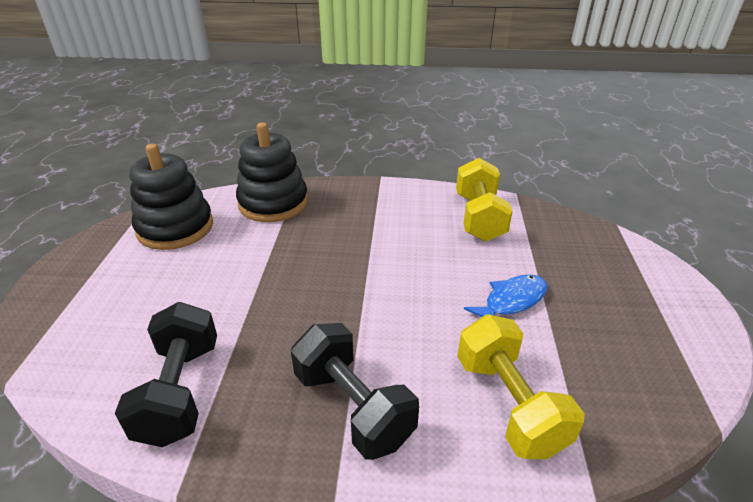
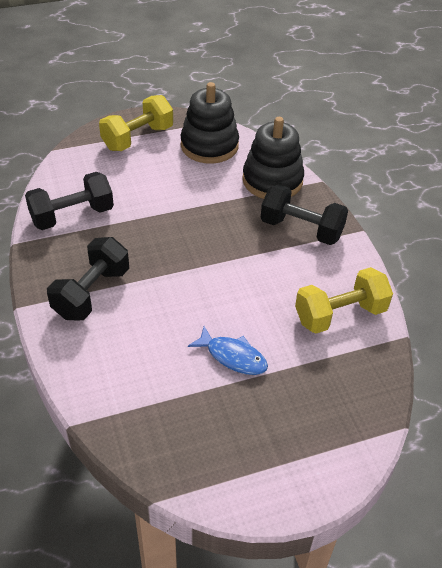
camera: 65 degrees right, 10 degrees up
(356, 206) = (301, 229): none -> black dumbbell
(509, 404) = (126, 370): yellow dumbbell -> yellow dumbbell (138, 138)

